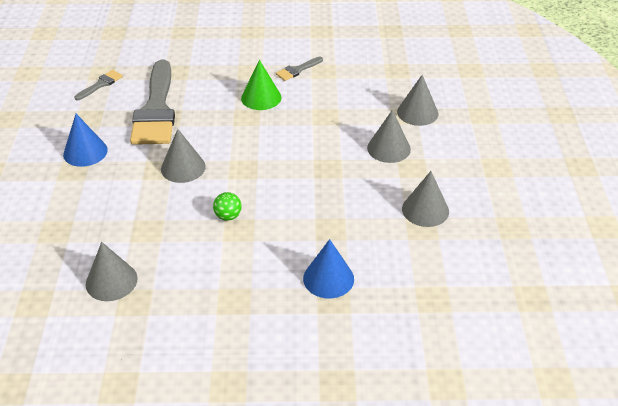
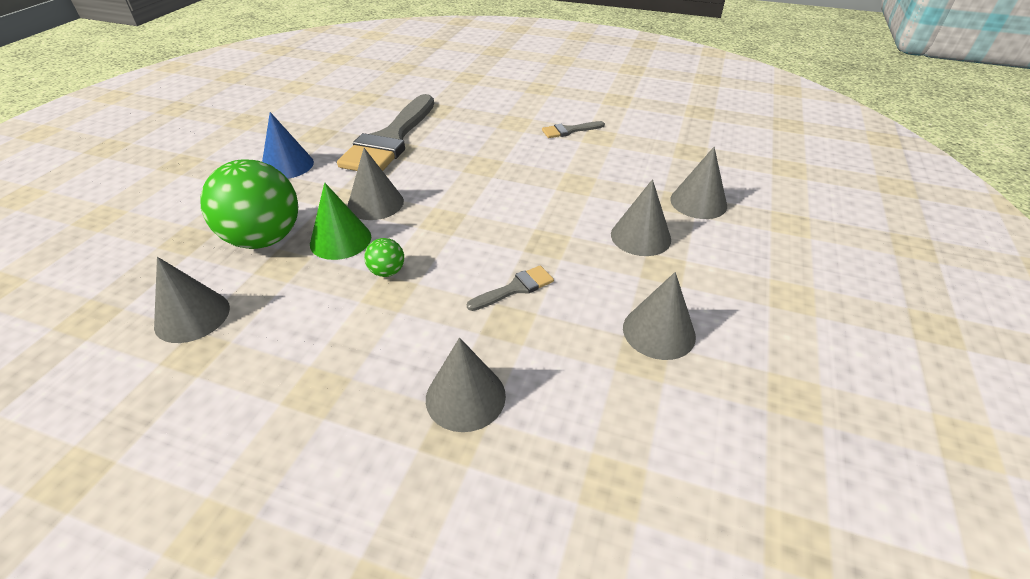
camera: 20 degrees right, 0 degrees up
(101, 84) = (354, 107): grey brush -> grey brush (515, 288)
(118, 215) = (264, 239): none -> green ball
(261, 97) = (511, 149): green cone -> green cone (340, 240)
(328, 278) = (465, 397): blue cone -> grey cone

